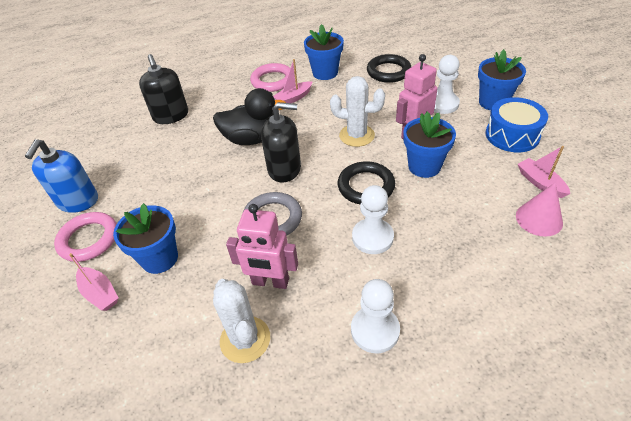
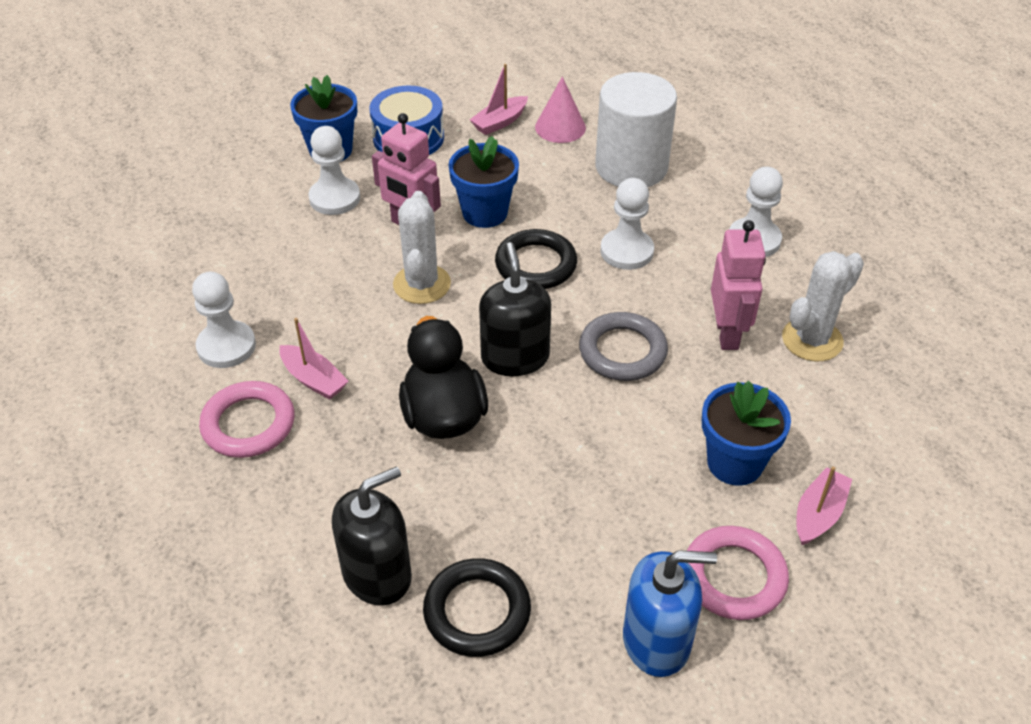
camera: 105 degrees left, 0 degrees up
(325, 73) = (226, 346): blue flower pot -> white pawn
(388, 72) = (232, 261): black ring -> black ring (477, 611)
(483, 259) = (631, 167): none -> white cylinder

